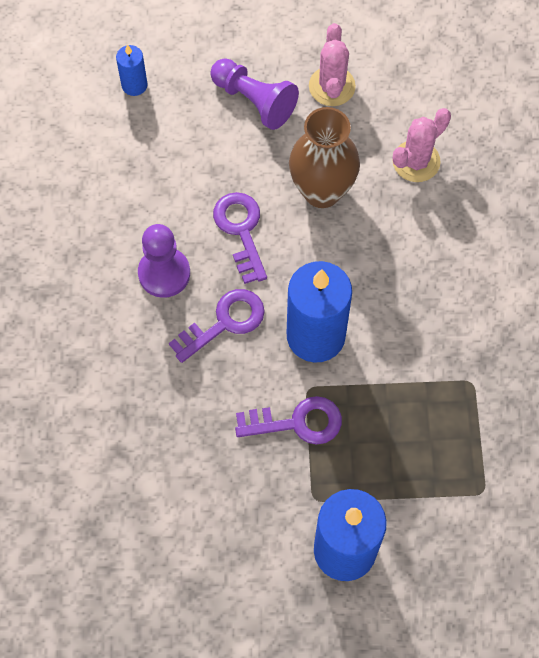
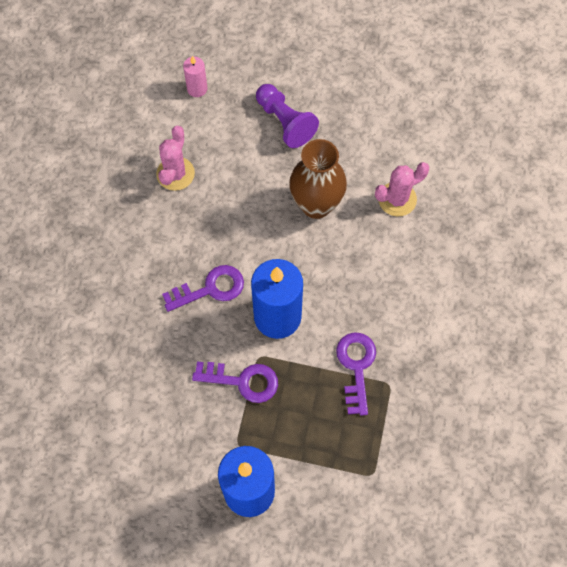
camera: 15 degrees right, 0 degrees up
(134, 85) = (197, 88): blue candle -> pink candle
(164, 273) = (175, 239): purple pawn -> none
(241, 231) = (244, 221): purple key -> purple key (356, 367)
(332, 86) = (348, 125): pink cactus -> pink cactus (175, 174)

